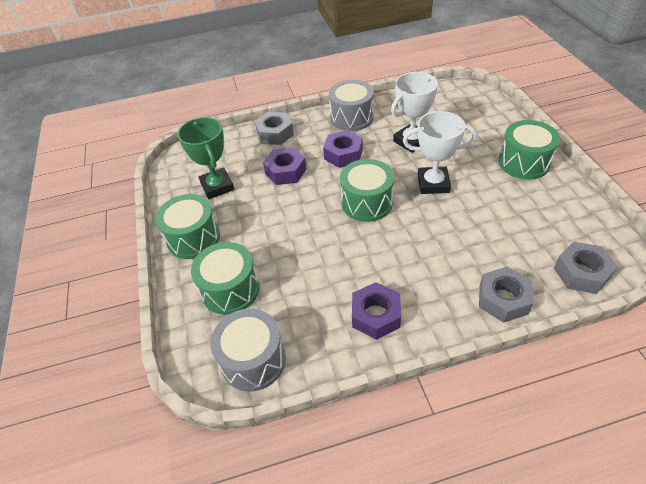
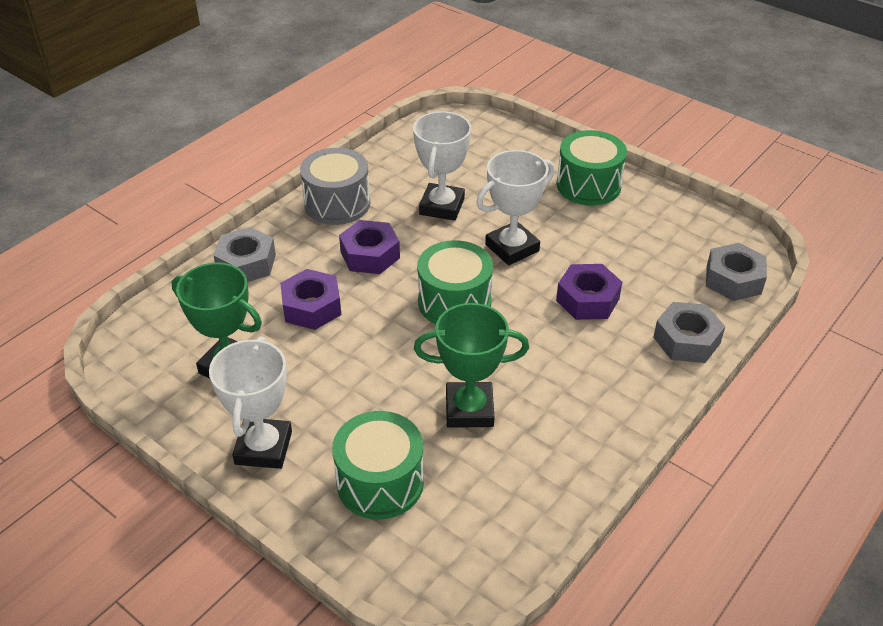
camera: 40 degrees left, 5 degrees down
(193, 238) = (263, 448): green drum -> white trophy
(253, 360) = (487, 542): grey drum -> none
(316, 273) = (469, 409): none -> green trophy
(375, 315) = (577, 421): purple nut -> purple nut (587, 299)

